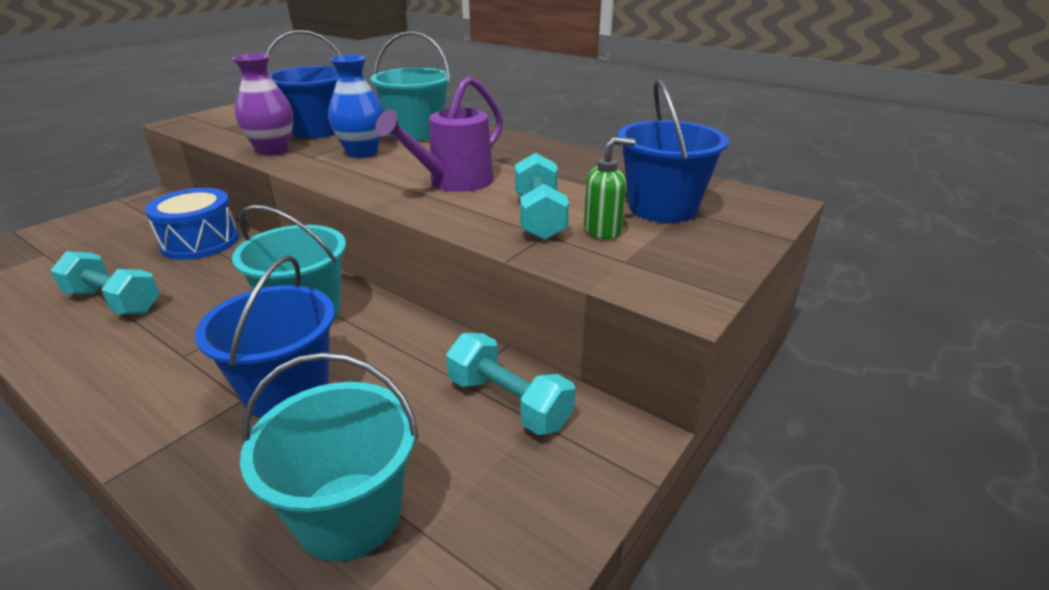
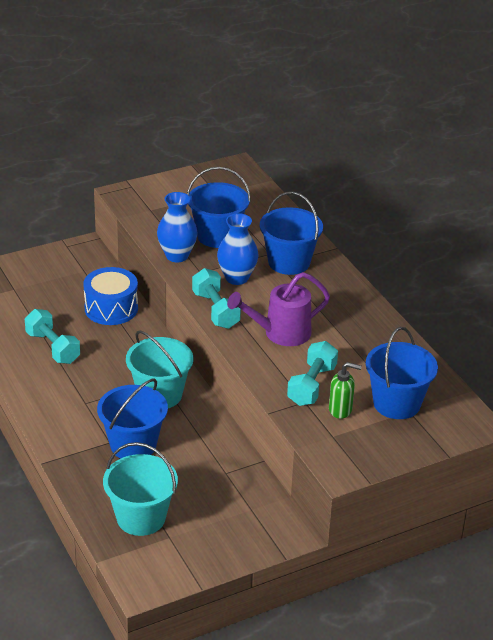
camera: 25 degrees right, 5 degrees up
(273, 150) = (177, 256): purple vase -> blue vase
(416, 132) = (289, 262): turquoise bucket -> blue bucket
(509, 402) = (243, 494): turquoise dumbbell -> turquoise dumbbell (215, 310)

